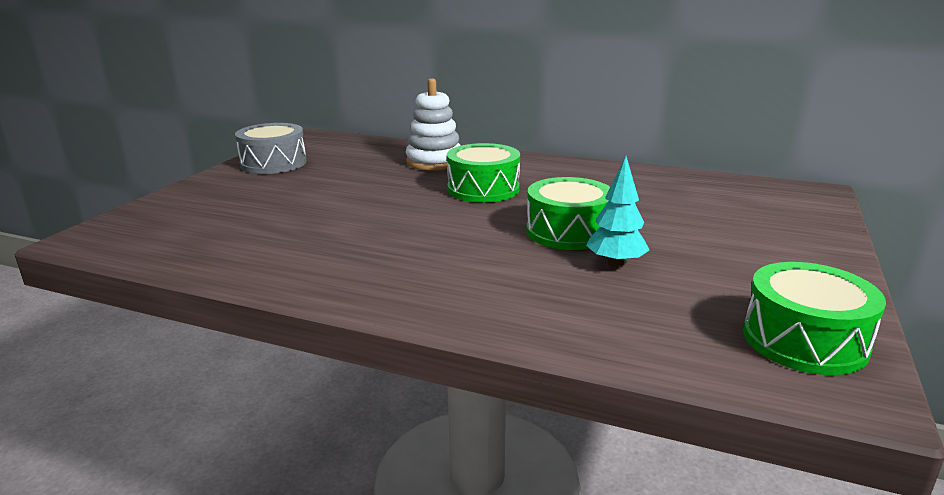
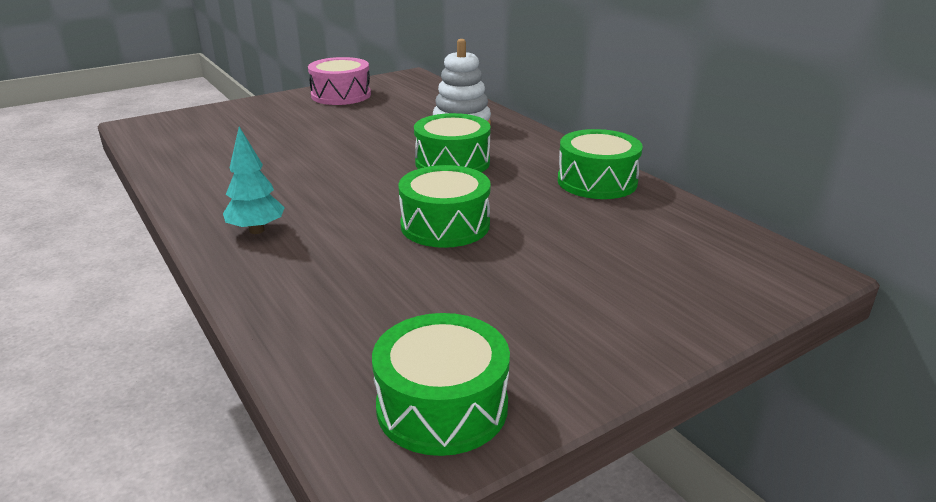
camera: 35 degrees right, 5 degrees up
(273, 163) = (341, 95): grey drum -> pink drum
(609, 175) = (597, 181): none -> green drum
(615, 264) = (425, 268): turquoise tree -> turquoise tree (256, 230)

